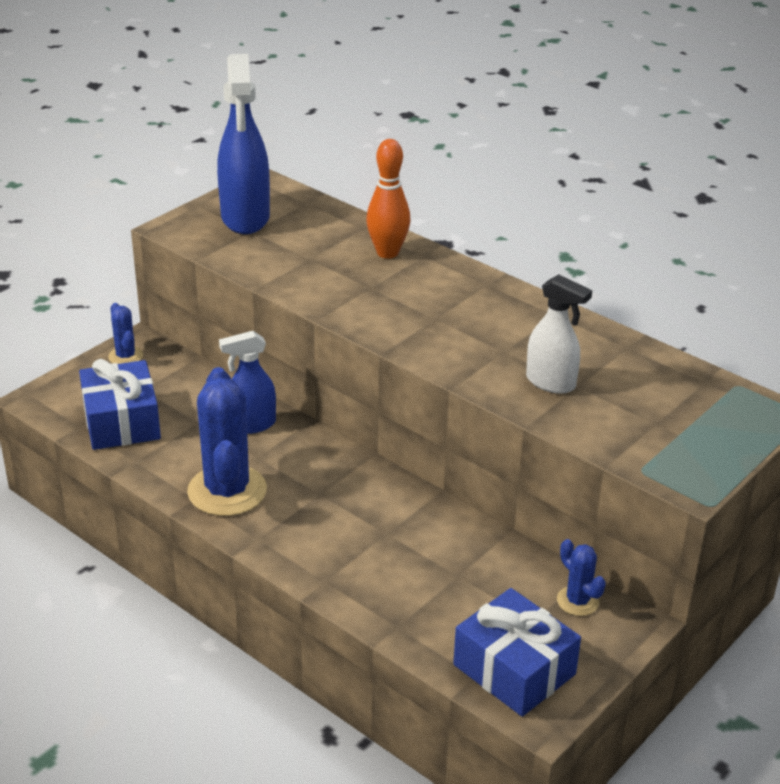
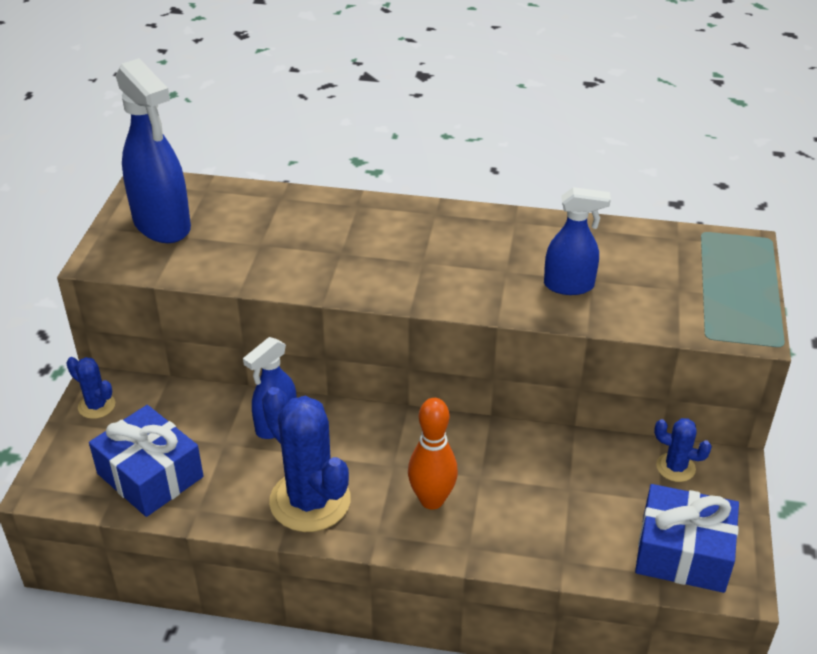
camera: 30 degrees left, 5 degrees up
(387, 253) = (324, 214): orange bowling pin -> orange bowling pin (432, 500)
(551, 382) = (569, 286): white spray bottle -> blue spray bottle

